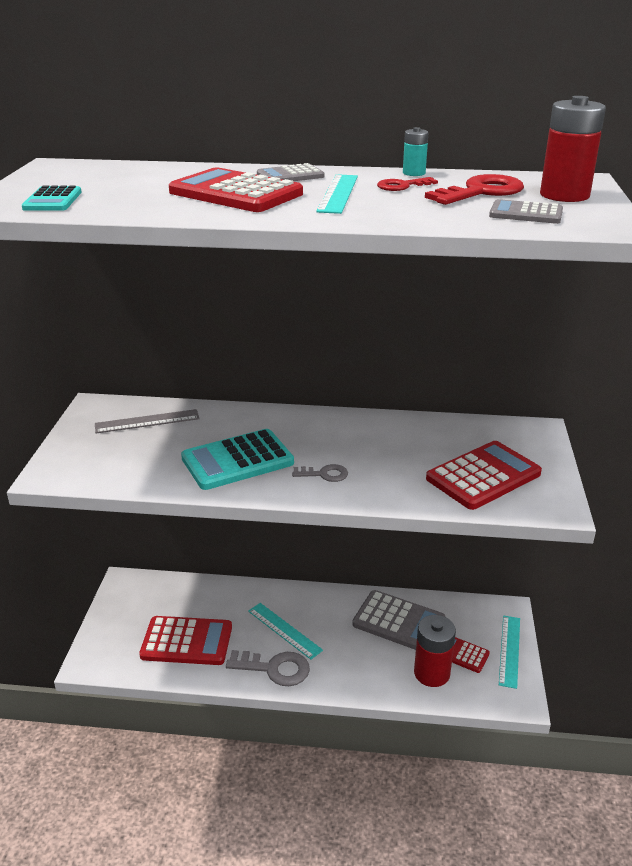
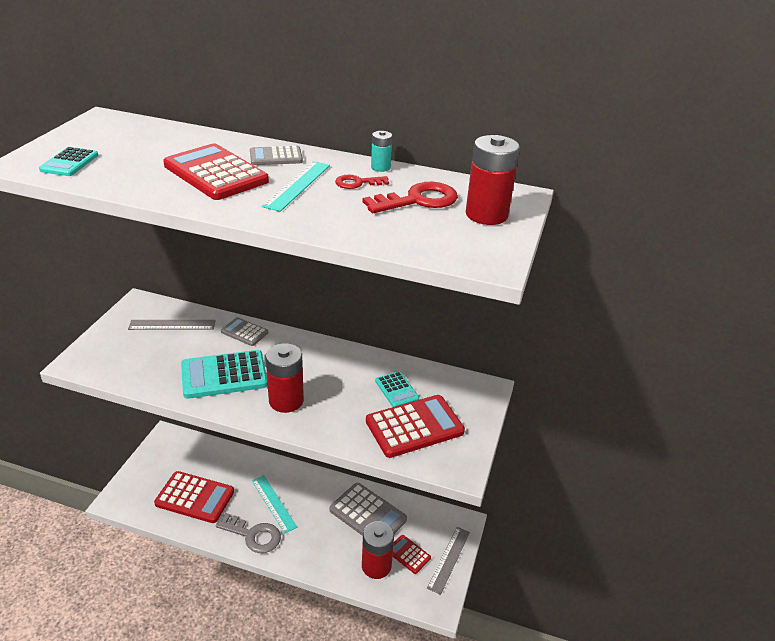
camera: 10 degrees right, 5 degrees up
(324, 474) = (286, 401): grey key -> red battery
(443, 445) = (396, 390): none -> turquoise calculator
(510, 650) = (449, 559): turquoise ruler -> grey ruler
(526, 214) = (433, 234): grey calculator -> grey calculator (244, 332)

